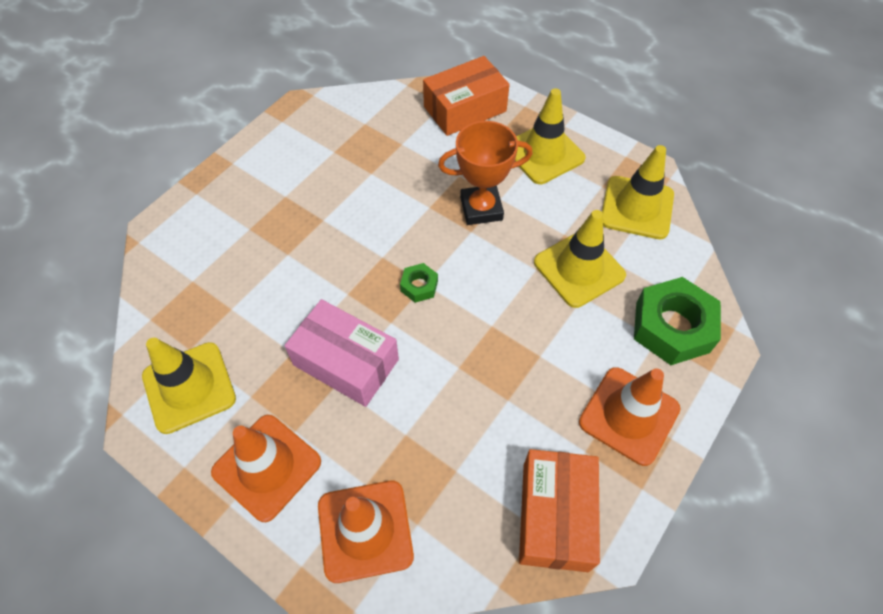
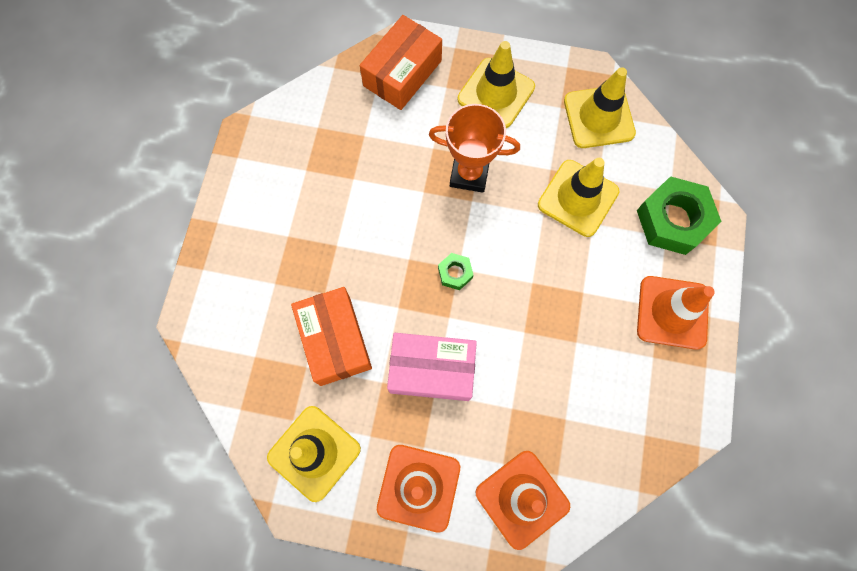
camera: 25 degrees left, 15 degrees up
(481, 208) = (469, 174): orange trophy -> orange trophy turned 45 degrees clockwise
(555, 516) = (654, 419): orange box -> orange box (335, 340)

